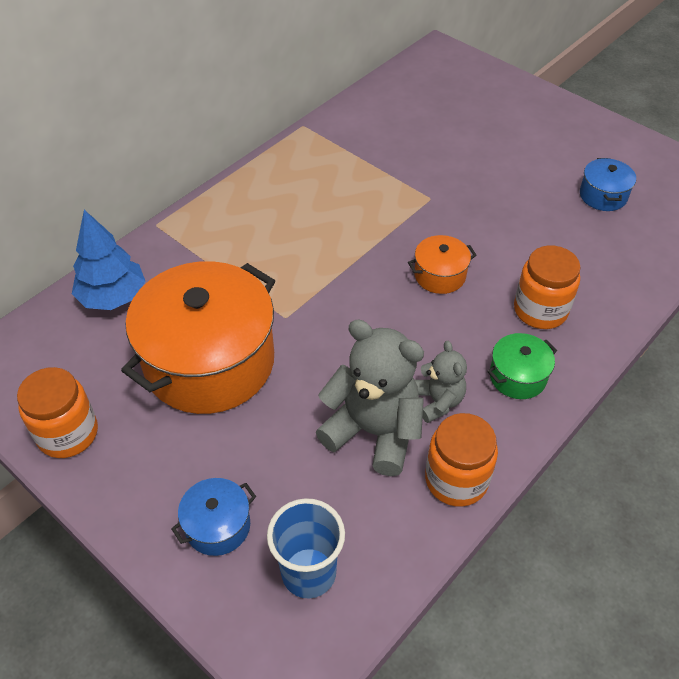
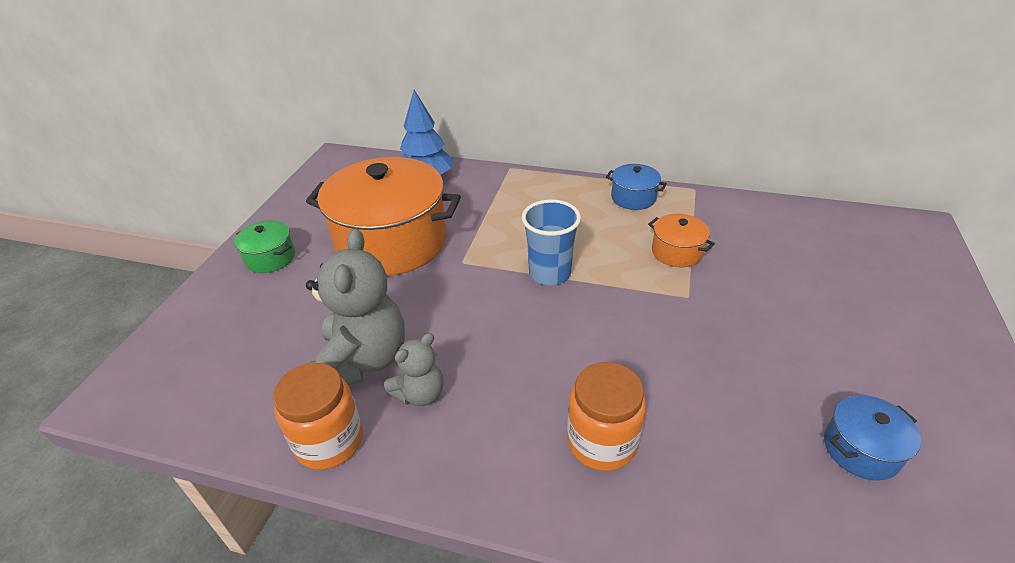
camera: 65 degrees right, 10 degrees down
(68, 433) = (298, 209): orange jar -> none
(218, 526) = (238, 305): blue pot -> blue pot (633, 198)
(309, 573) = (203, 372): blue cup -> blue cup (549, 273)
(439, 275) = (586, 339): orange pot -> orange pot (676, 252)
(517, 376) = (488, 451): green pot -> green pot (270, 258)

